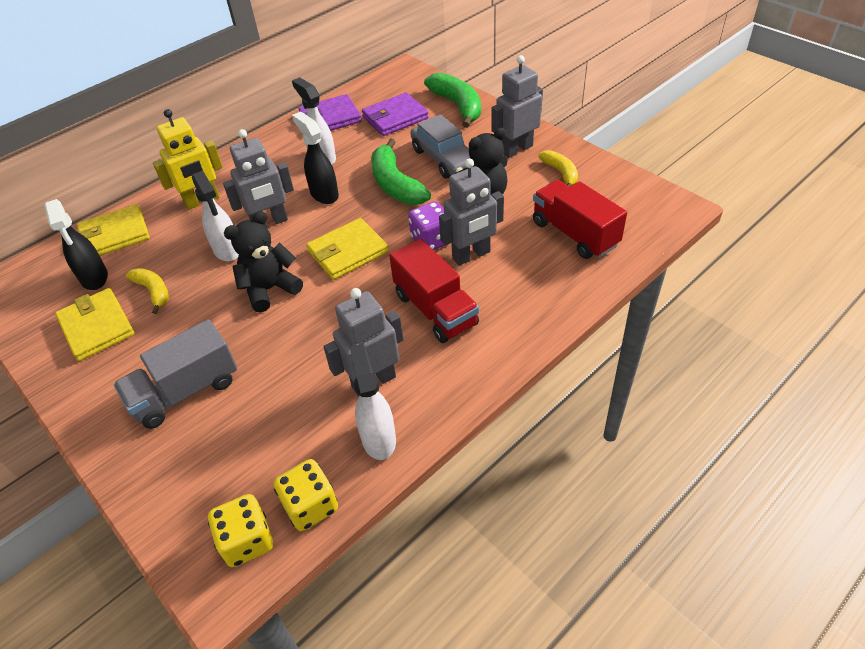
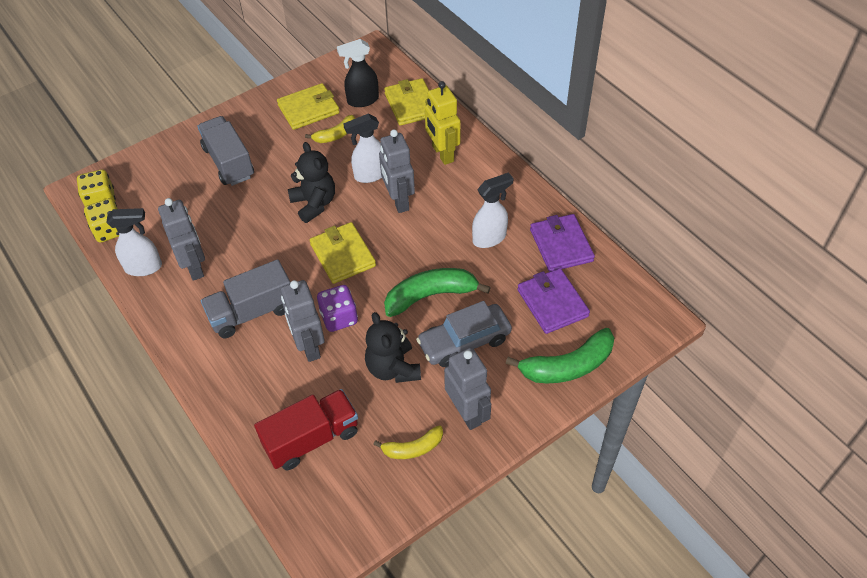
camera: 95 degrees right, 5 degrees up
(324, 194) = (430, 239): black spray bottle -> none
(435, 309) = (252, 312): red truck -> grey truck

